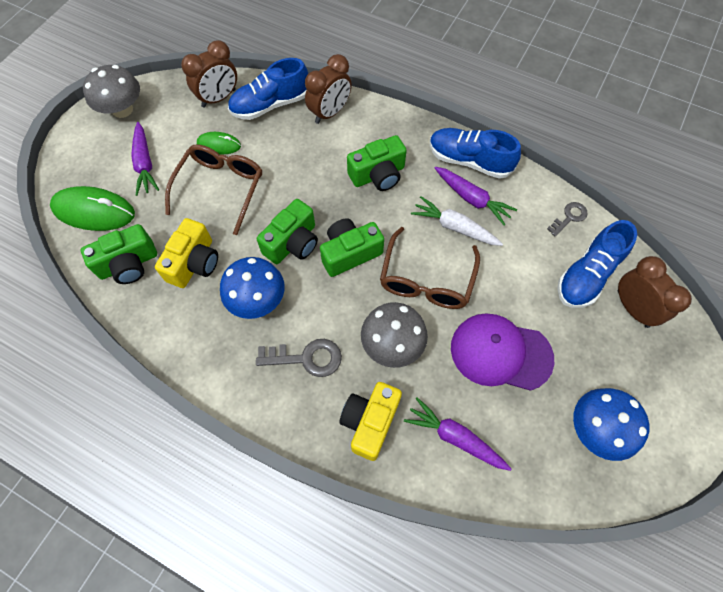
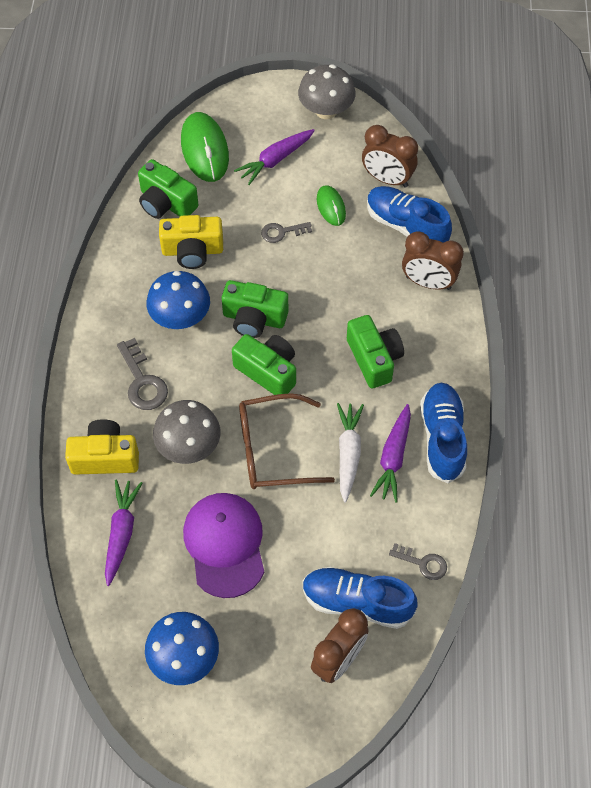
camera: 65 degrees right, 5 degrees down
(220, 188) = (282, 232): brown glasses -> grey key
(378, 175) = (374, 359): green camera -> green camera turned 150 degrees counterclockwise

